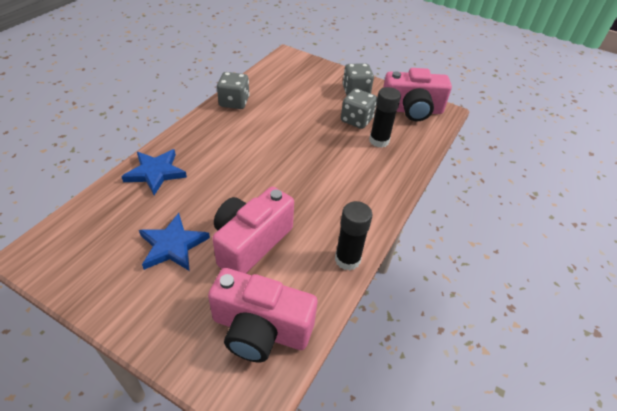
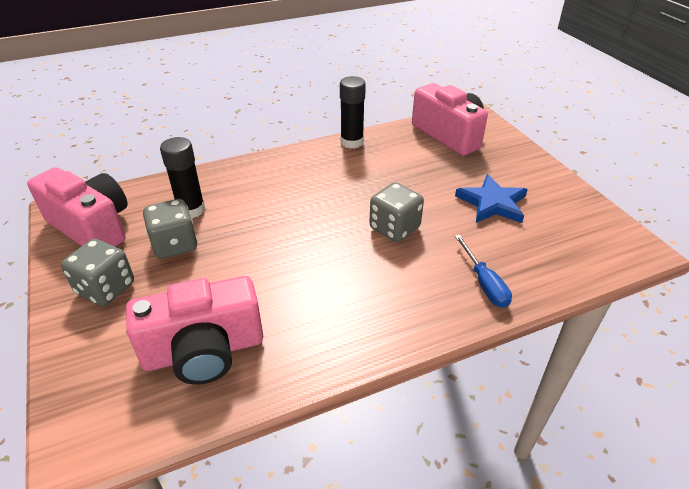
camera: 140 degrees left, 5 degrees down
(155, 173) = (484, 283): blue star -> blue screwdriver
(234, 102) = (301, 358): grey dice -> grey dice (394, 228)
(251, 243) = (420, 179): pink camera -> pink camera (204, 351)

